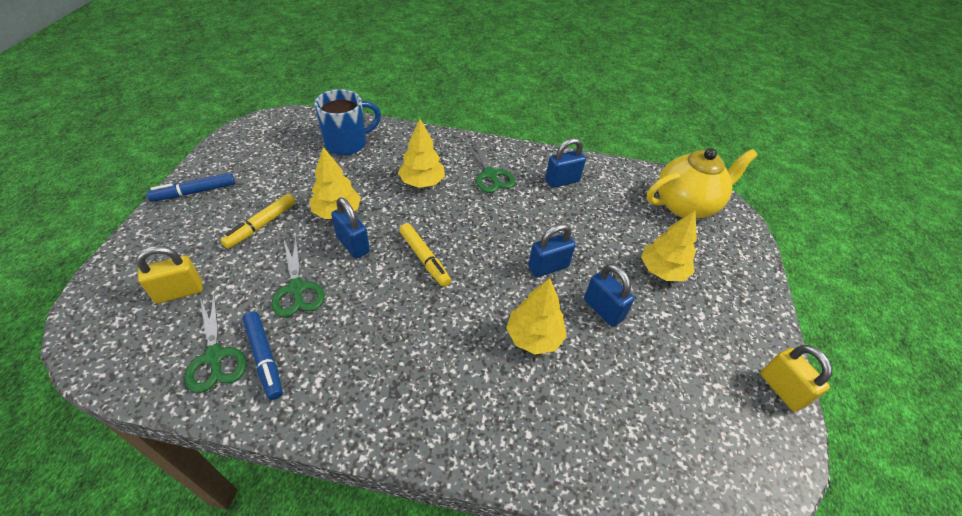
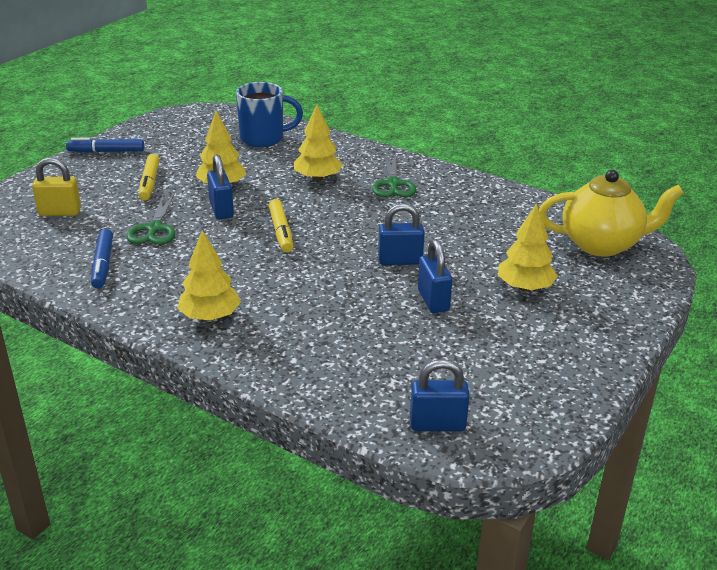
camera: 25 degrees right, 15 degrees down
(215, 357) = (65, 255): green scissors -> none
(261, 225) = (149, 183): yellow marker -> yellow marker turned 60 degrees counterclockwise
(534, 337) = (347, 303): yellow tree -> yellow tree (210, 317)
(562, 181) = (469, 201): blue padlock -> blue padlock (437, 424)
(781, 389) = (581, 395): yellow padlock -> none

